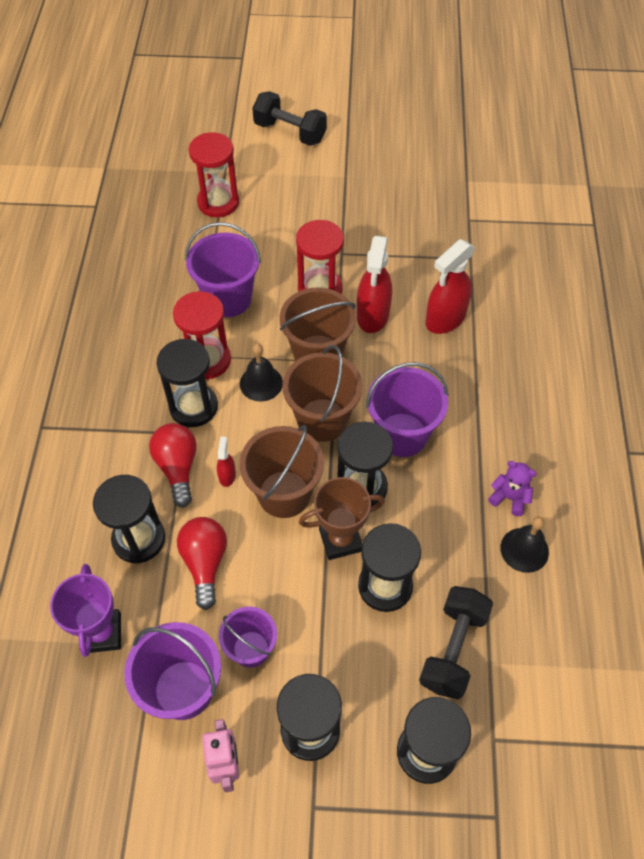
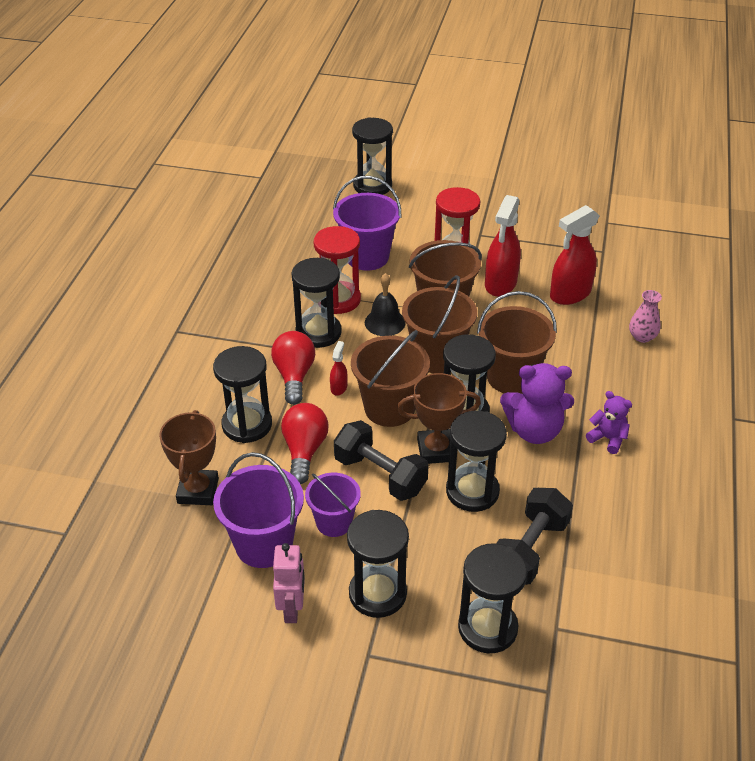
camera: 10 degrees right, 15 degrees down
(102, 633) = (198, 491): purple trophy -> brown trophy
(218, 202) = (372, 185): red hourglass -> black hourglass
(290, 132) = (449, 141): black dumbbell -> black dumbbell (380, 475)
(402, 435) = (511, 377): purple bucket -> brown bucket
(435, 499) = (534, 430): none -> purple teddy bear
(524, 550) = (615, 481): black bell -> none
(525, 363) = (642, 337): none -> pink vase

